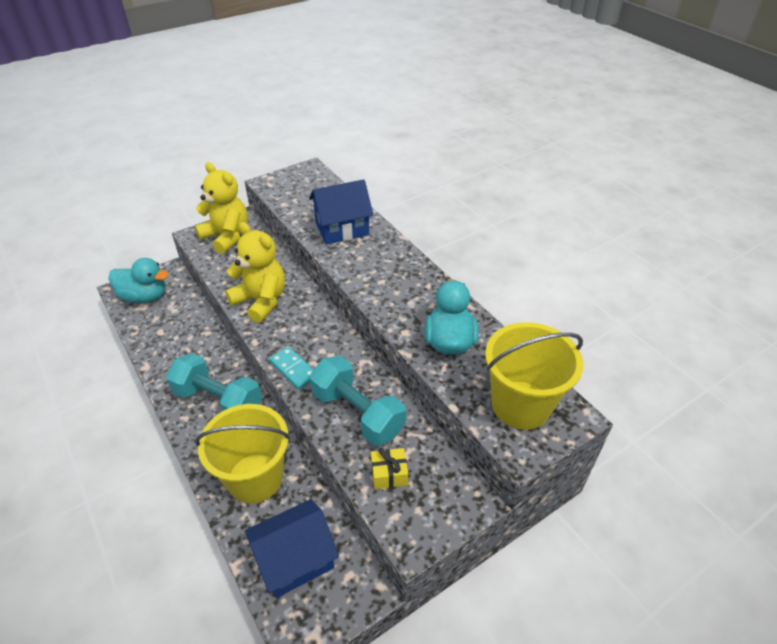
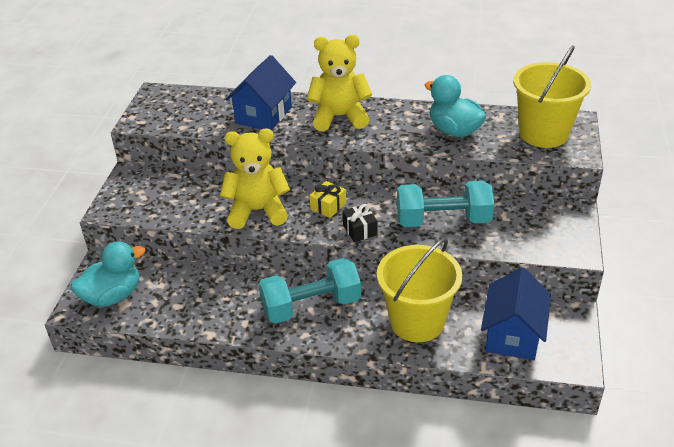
camera: 45 degrees left, 5 degrees down
(227, 237) = (142, 192): yellow teddy bear -> yellow teddy bear (339, 117)
(293, 369) = (360, 230): turquoise domino -> black gift
(389, 474) = (513, 234): yellow gift -> yellow gift (328, 206)

